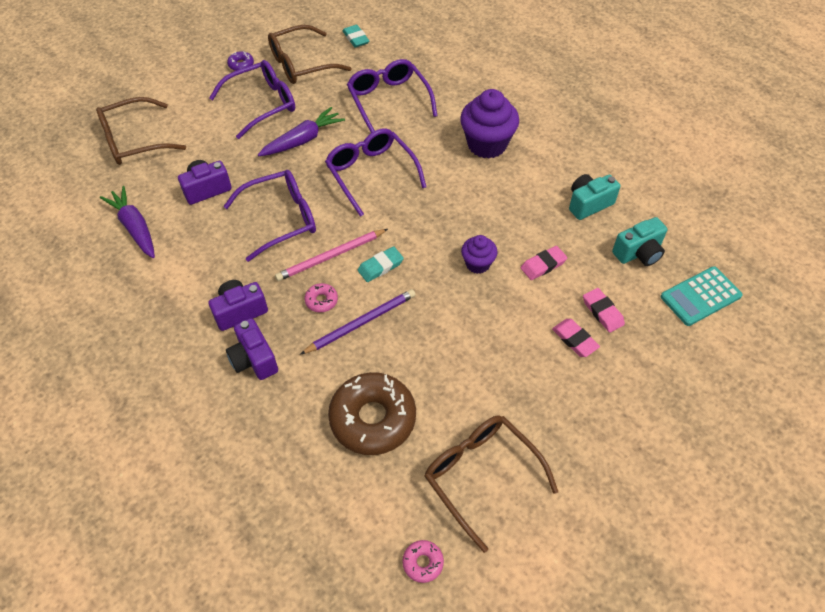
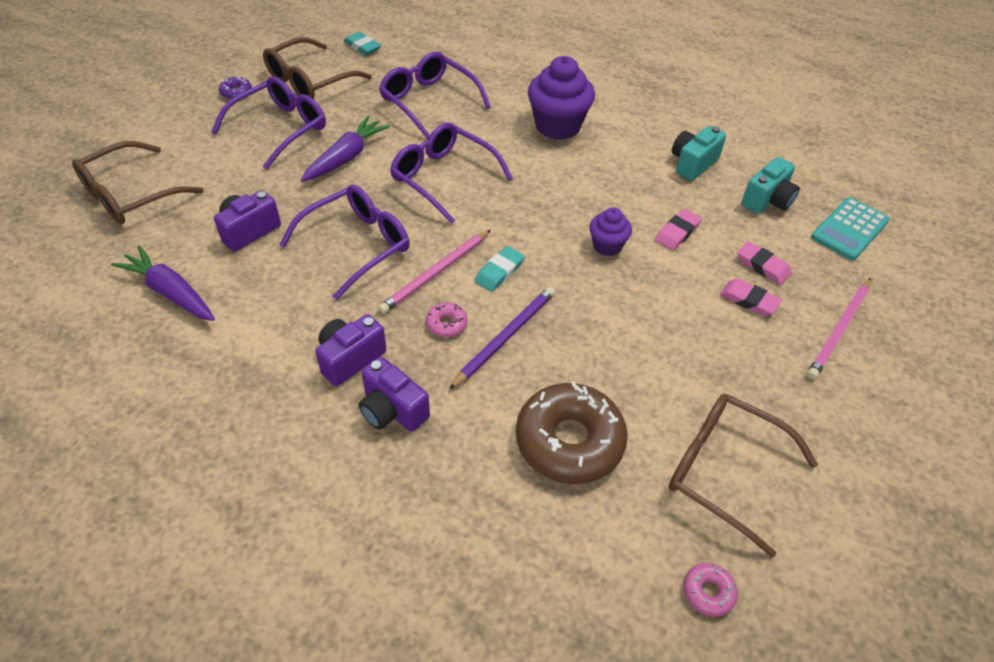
camera: 20 degrees left, 5 degrees down
(640, 385) = (839, 330): none -> pink pencil

